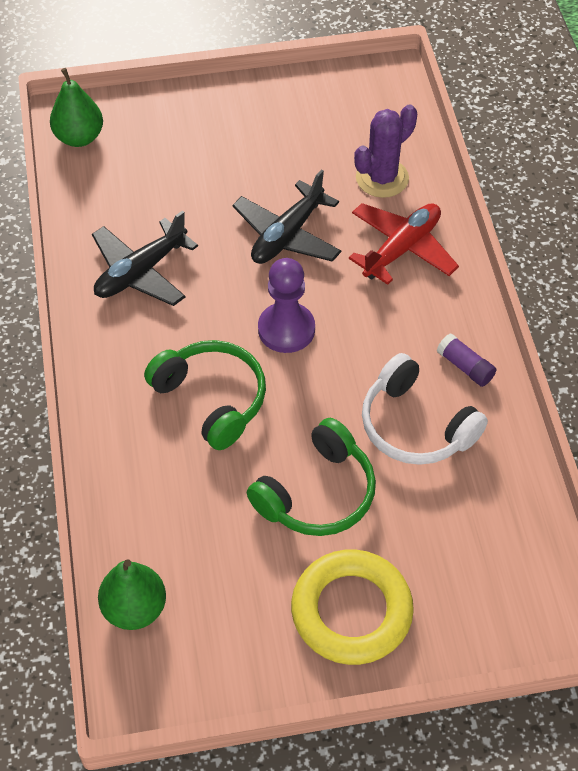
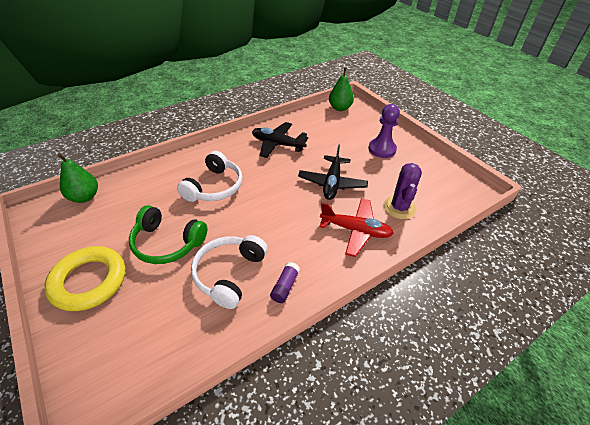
camera: 65 degrees right, 10 degrees down
(211, 399) = (214, 187): green headphones -> white headphones
(286, 329) = (271, 200): purple pawn -> purple pawn (382, 149)
(287, 235) = (332, 183): black plane -> black plane turned 90 degrees counterclockwise
(382, 178) = (399, 207): purple cactus -> purple cactus turned 75 degrees clockwise

